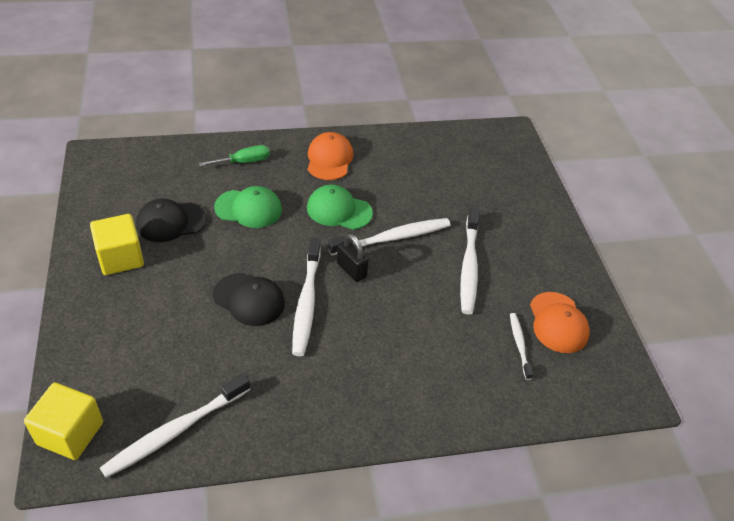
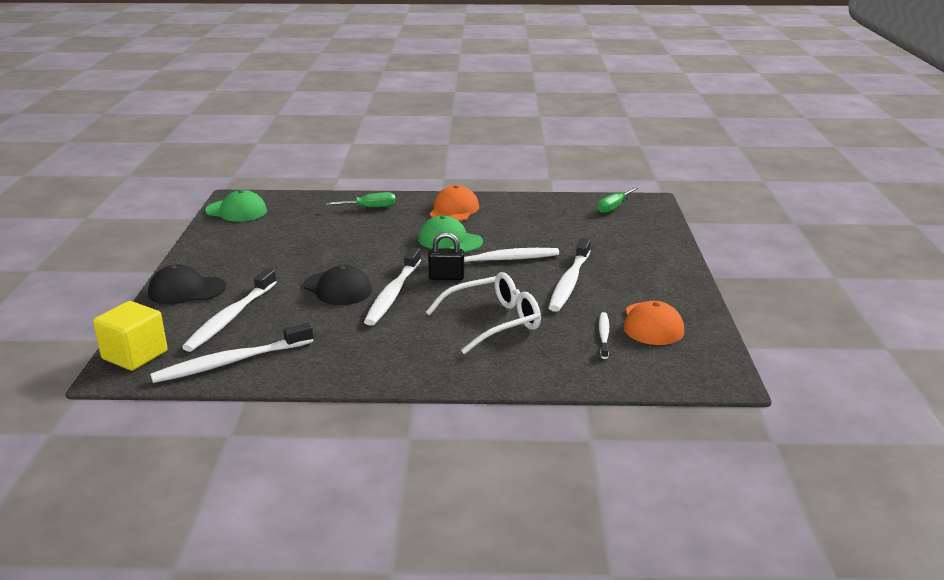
camera: 15 degrees right, 20 degrees down
(120, 258) = (230, 257): yellow cube -> none
(152, 359) = (230, 317): none -> white toothbrush
(171, 222) = (285, 239): black cap -> black cap (186, 290)
(248, 209) = (362, 235): green cap -> green cap (236, 211)
(351, 270) = (446, 277): black padlock -> black padlock turned 60 degrees counterclockwise
(415, 336) = (494, 322): none -> white glasses
(481, 144) = (614, 207): none -> green screwdriver

